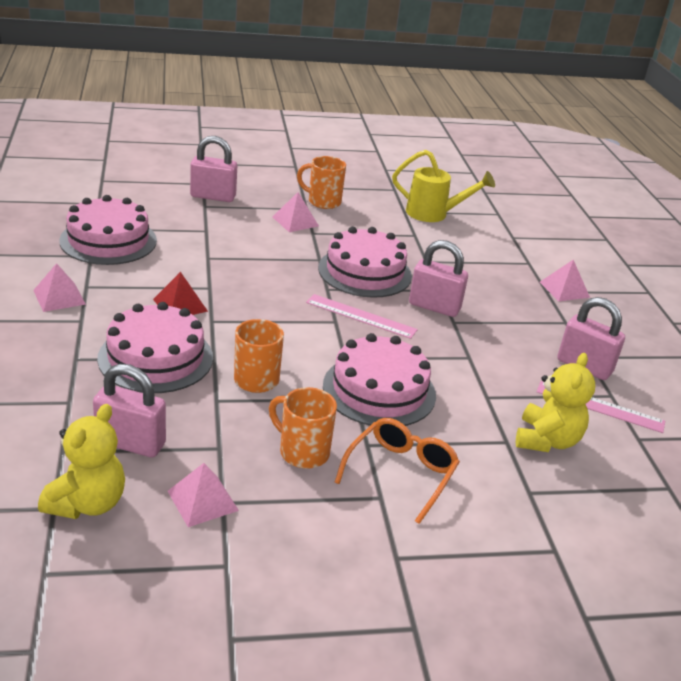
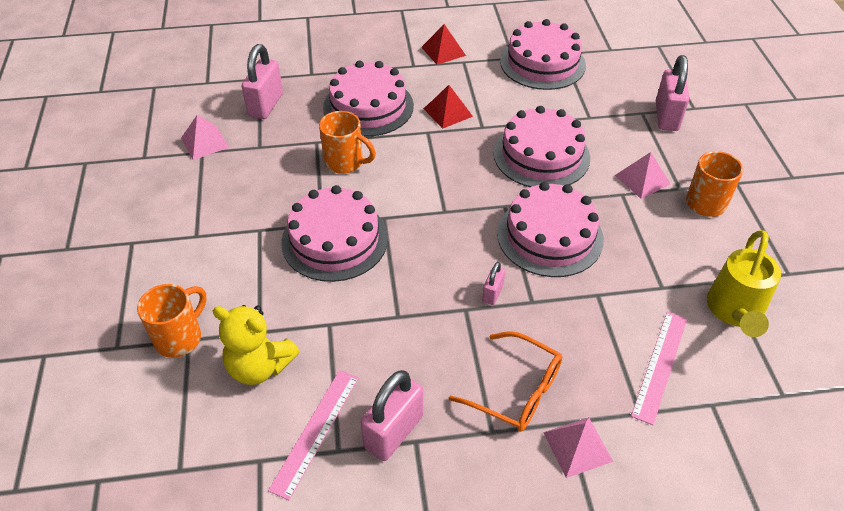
camera: 95 degrees right, 15 degrees up
(59, 297) = (443, 51): pink pyramid -> red pyramid
(87, 503) = (208, 94): yellow teddy bear -> none
(258, 261) = (541, 155): none -> pink cake
(302, 452) = (252, 190): orange mug -> orange mug (180, 337)
(361, 316) = (458, 230): pink ruler -> pink ruler (660, 365)
(401, 473) = (222, 249): orange glasses -> orange glasses (516, 391)
(434, 307) = (492, 293): pink padlock -> pink padlock, size x0.52

